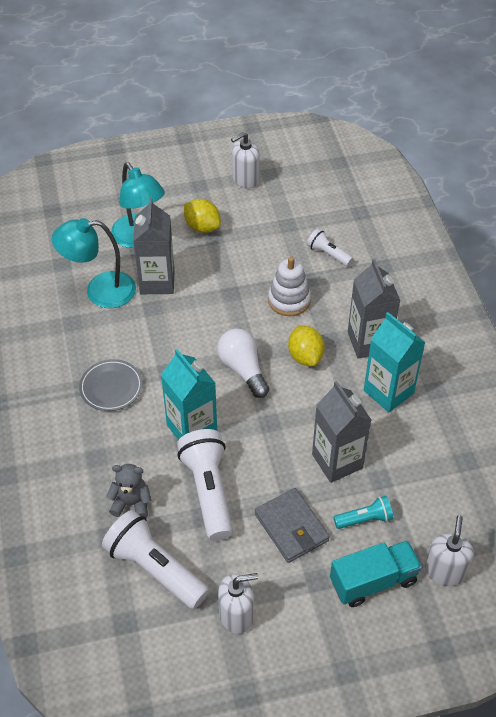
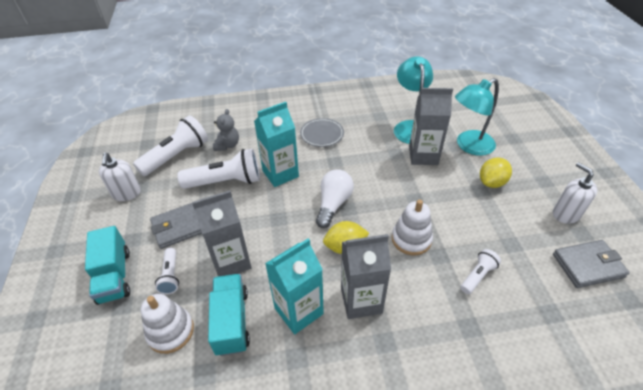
camera: 95 degrees right, 5 degrees down
(243, 369) = (333, 204): white light bulb -> white light bulb turned 45 degrees counterclockwise
(307, 178) = (588, 266): none -> grey wallet
(364, 519) = (170, 276): turquoise flashlight -> white flashlight
(409, 447) = (232, 321): none -> turquoise truck
(430, 501) = (170, 331): none -> white stacking toy
(444, 571) = (99, 332): white soap dispenser -> none

